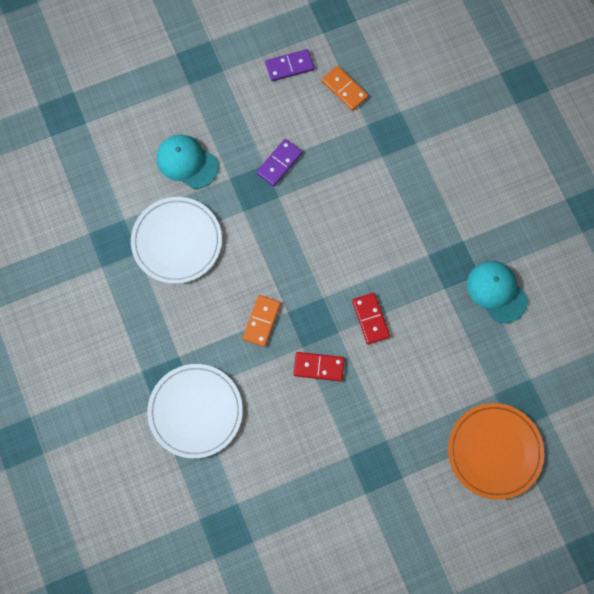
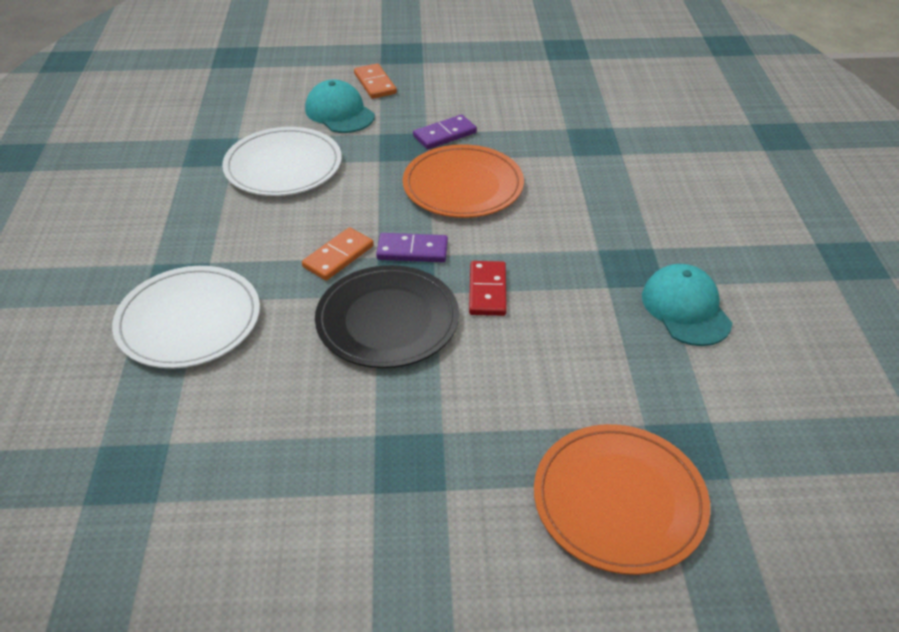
camera: 20 degrees right, 30 degrees down
(289, 66) = (498, 73): purple domino -> purple domino (412, 251)
(315, 219) = (463, 186): none -> orange plate
(318, 367) = (387, 320): red domino -> black plate
(344, 89) = (552, 99): orange domino -> orange domino (375, 83)

